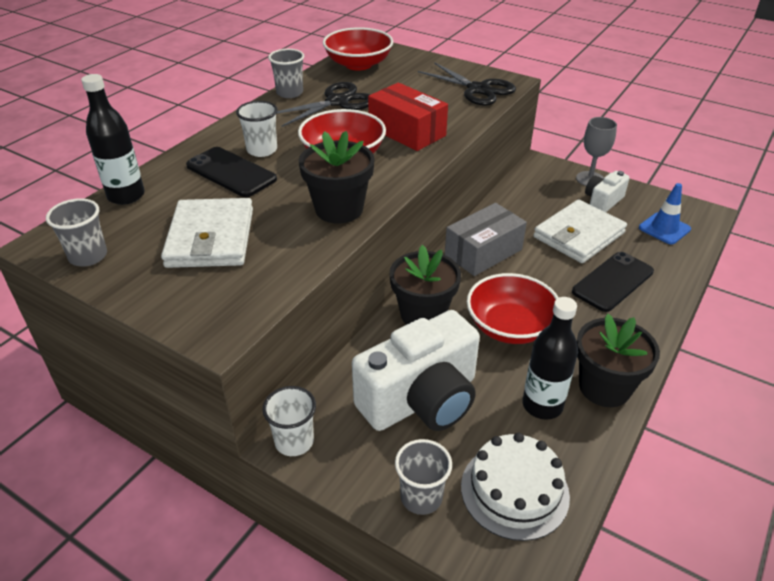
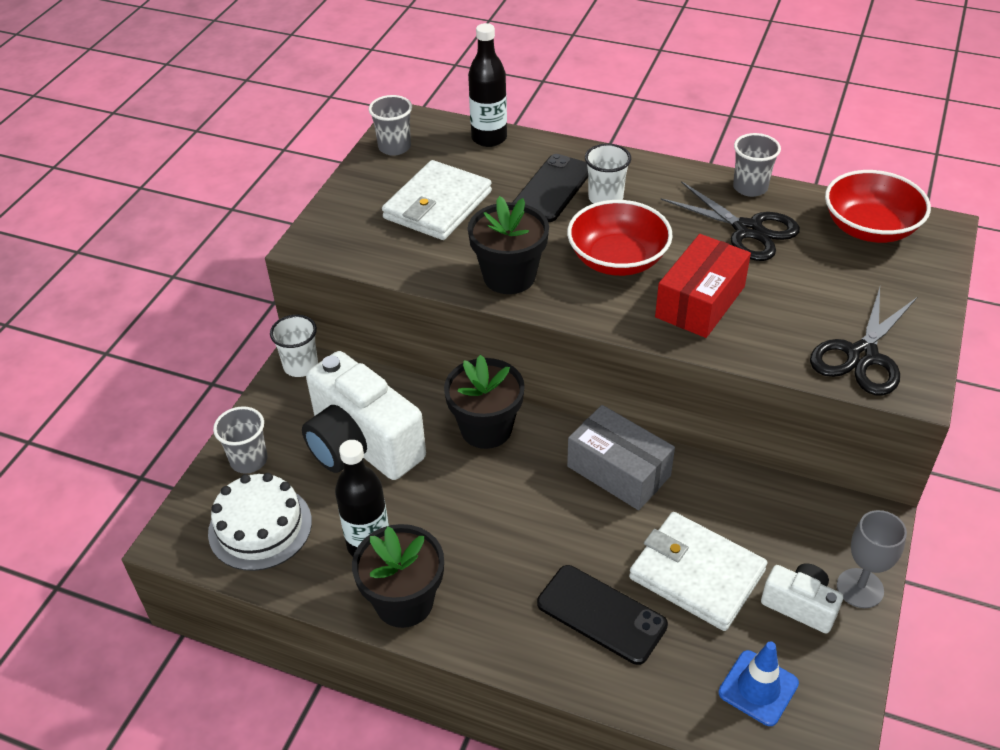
camera: 80 degrees right, 5 degrees up
(210, 238) = (437, 205): white wallet -> white wallet turned 45 degrees counterclockwise
(510, 327) = (485, 508): red bowl -> none

